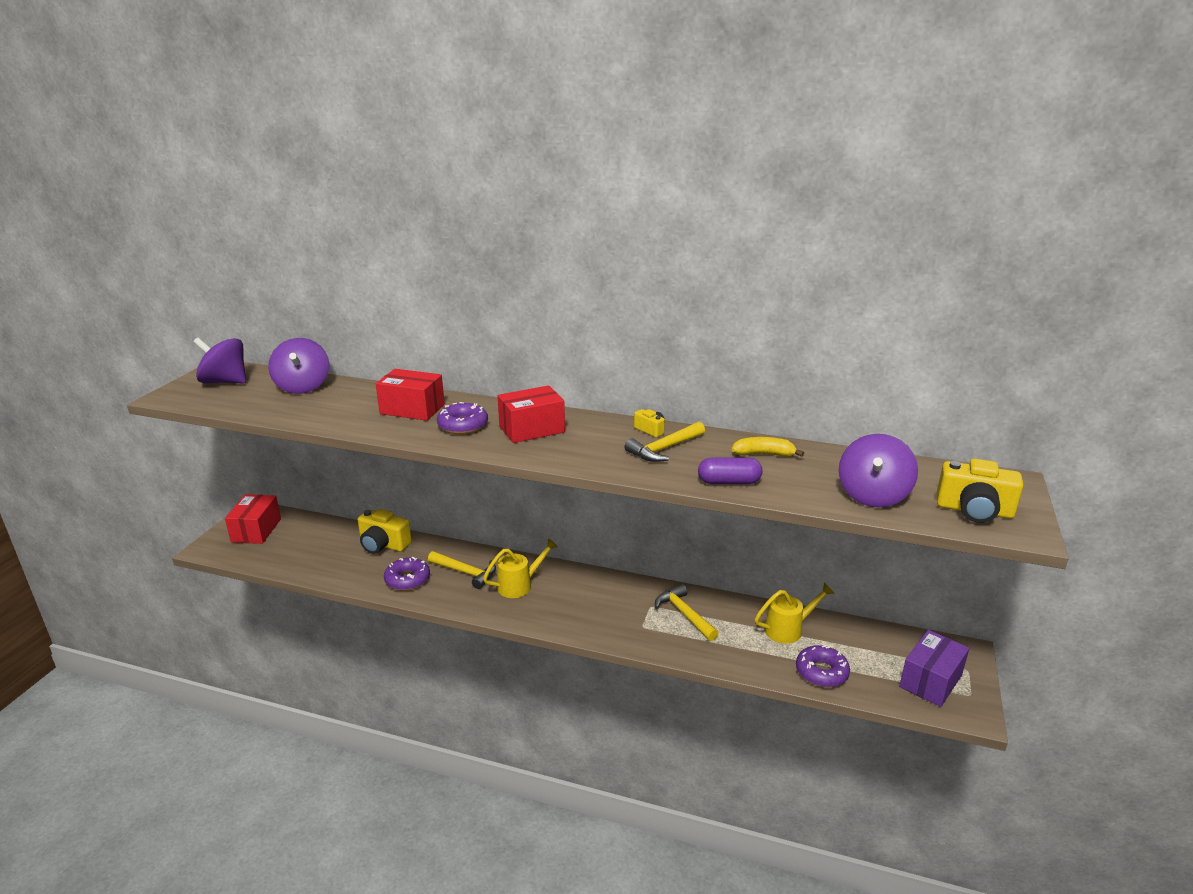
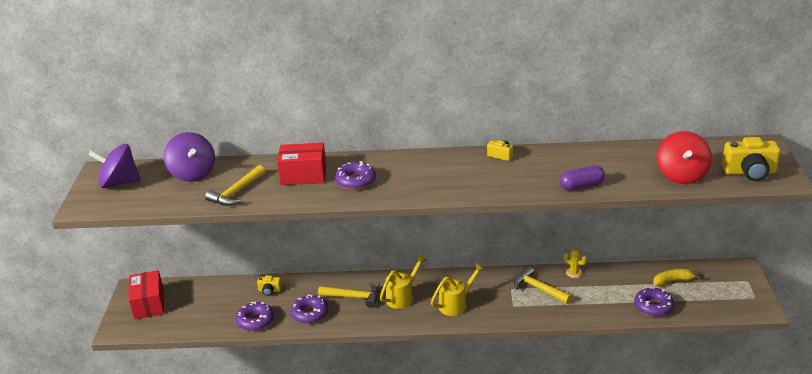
camera: 15 degrees left, 5 degrees up
(346, 573) = (255, 321): none -> purple donut
(383, 545) = (270, 290): yellow camera -> yellow camera, size x0.52
(531, 429) = (411, 173): red box -> none
(664, 449) = (520, 169): yellow hammer -> yellow hammer (236, 192)
(738, 605) = (574, 273): none -> yellow cactus
(764, 454) = (593, 158): yellow banana -> yellow banana (672, 281)
(788, 629) = (617, 282): yellow watering can -> yellow watering can (456, 304)
(873, 495) = (681, 175): purple spinning top -> red spinning top
(930, 681) = (726, 294): purple box -> none

